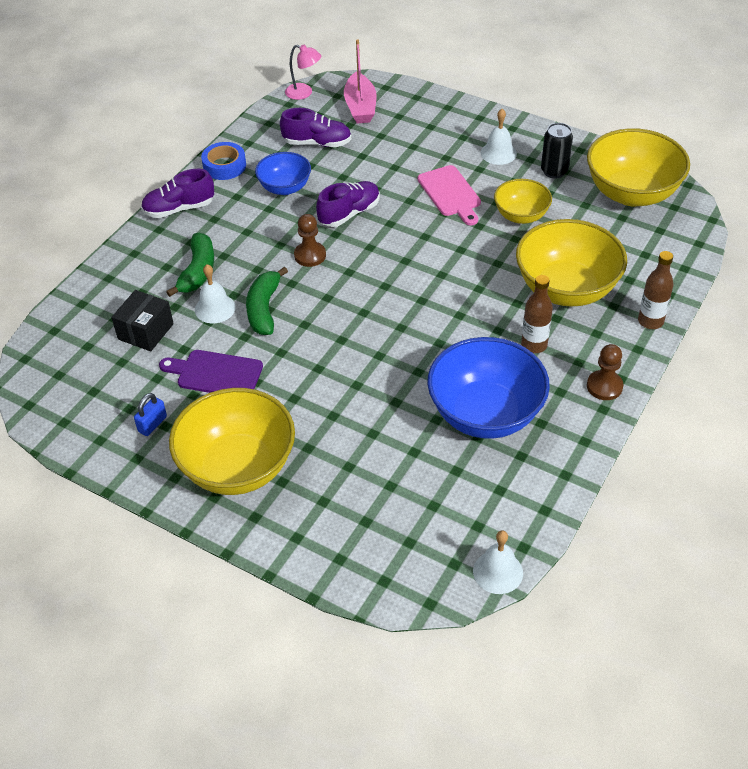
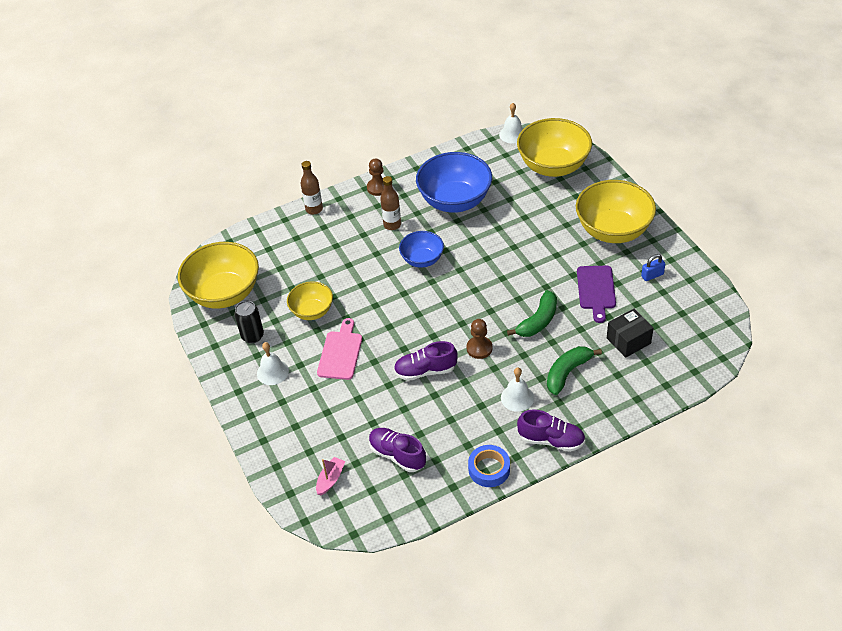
camera: 145 degrees left, 0 degrees up
(215, 308) = (571, 337): white bell -> white bell (517, 397)
(216, 374) = (596, 290): purple cutting board -> purple cutting board turned 45 degrees clockwise
(285, 188) = (455, 420): blue bowl -> blue bowl (422, 259)
(304, 93) = (364, 525): pink lamp -> none
(360, 107) = (330, 479): pink boat -> pink boat, size x0.60
(566, 289) = (339, 248): yellow bowl -> yellow bowl (553, 166)

